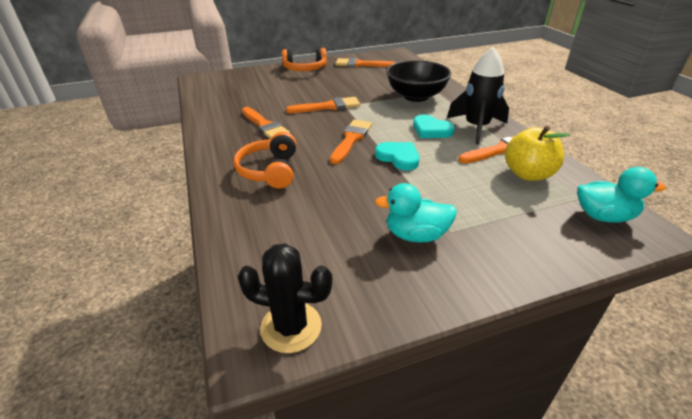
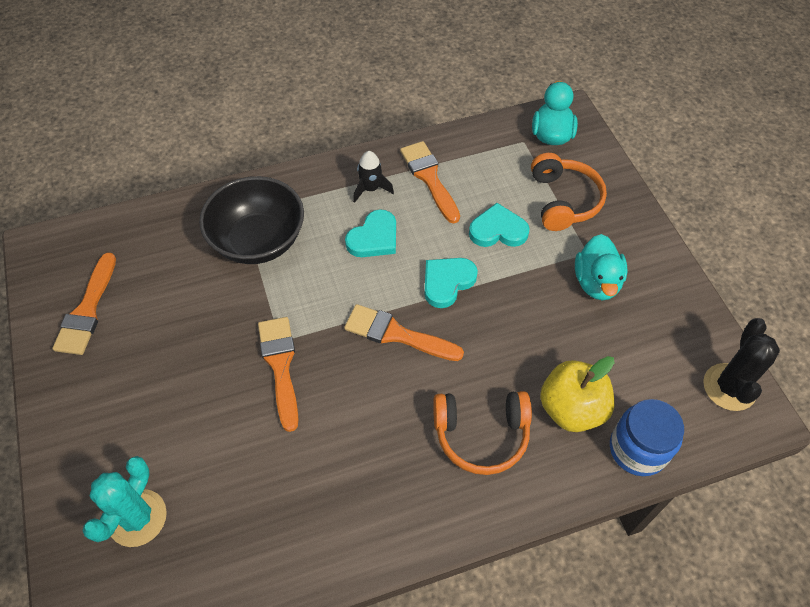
camera: 90 degrees left, 20 degrees up
(238, 247) = (638, 449): none -> blue jar
(249, 82) = (137, 518): none -> turquoise cactus
(265, 126) = (343, 459): orange brush -> none
(305, 69) = (84, 413): orange headphones -> orange headphones (563, 200)
(459, 181) = (498, 230): none -> turquoise heart
(476, 128) = (370, 189): black rocket -> black rocket, size x0.52
(528, 174) = (482, 168): yellow apple -> yellow apple (571, 409)

